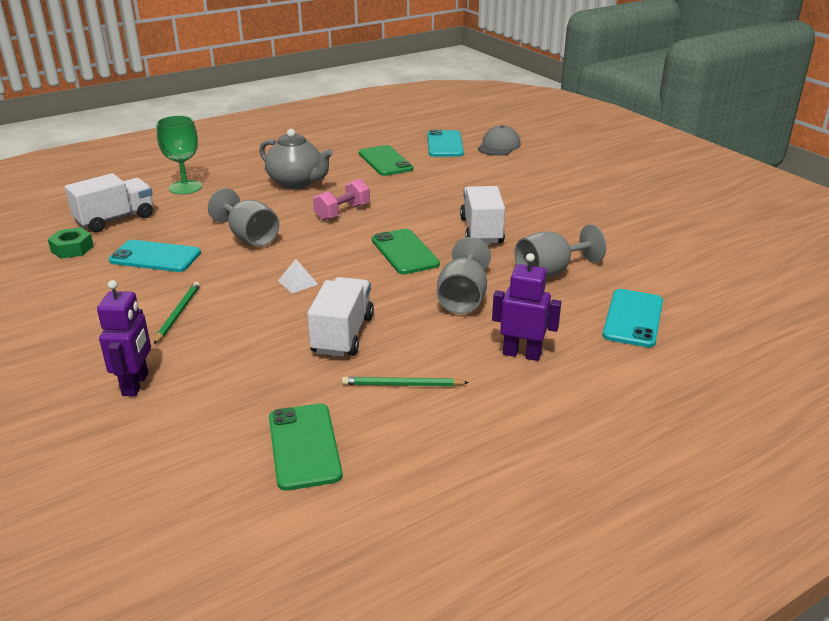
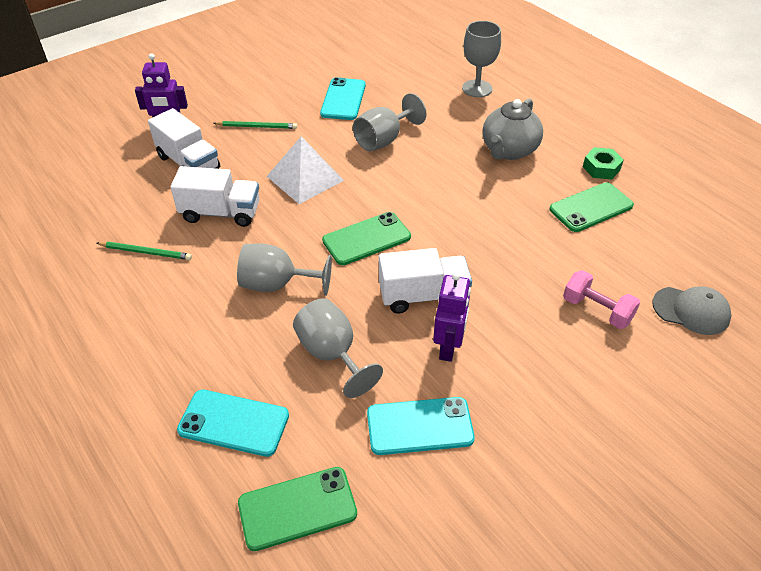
camera: 85 degrees right, 15 degrees up
(72, 248) = (353, 60): green nut -> green nut (601, 168)
(115, 219) = (405, 68): white truck -> white truck (189, 163)
(185, 187) = (477, 88): green goblet -> grey goblet
(298, 282) = (305, 178): white pyramid -> white pyramid, size x2.14
(304, 446) = (85, 210): green phone -> green phone (297, 508)
(342, 212) = (446, 189): pink dumbbell -> pink dumbbell (597, 310)
(402, 385) = (146, 252): green pencil -> green pencil turned 105 degrees clockwise
(444, 144) = (670, 255): turquoise phone -> turquoise phone (419, 426)
(522, 354) = (179, 327): purple robot -> purple robot (448, 347)

